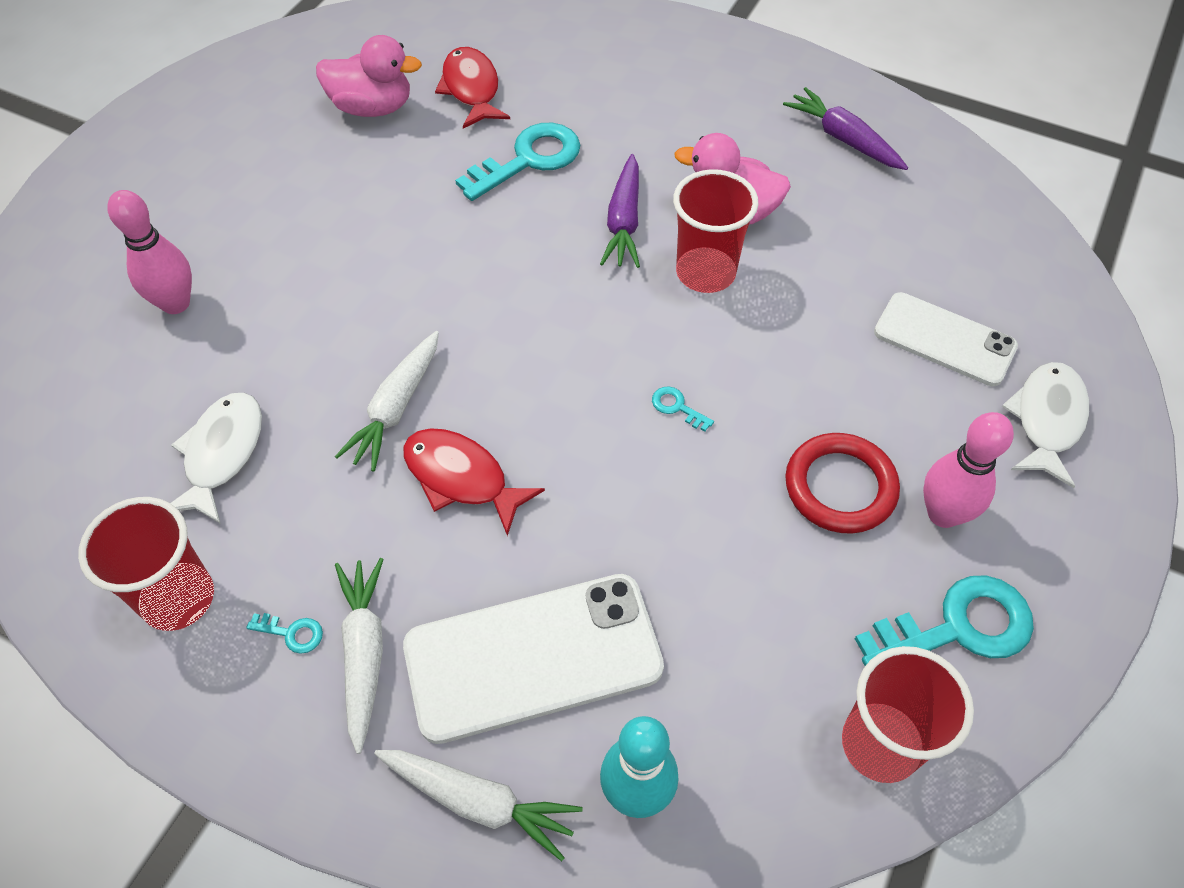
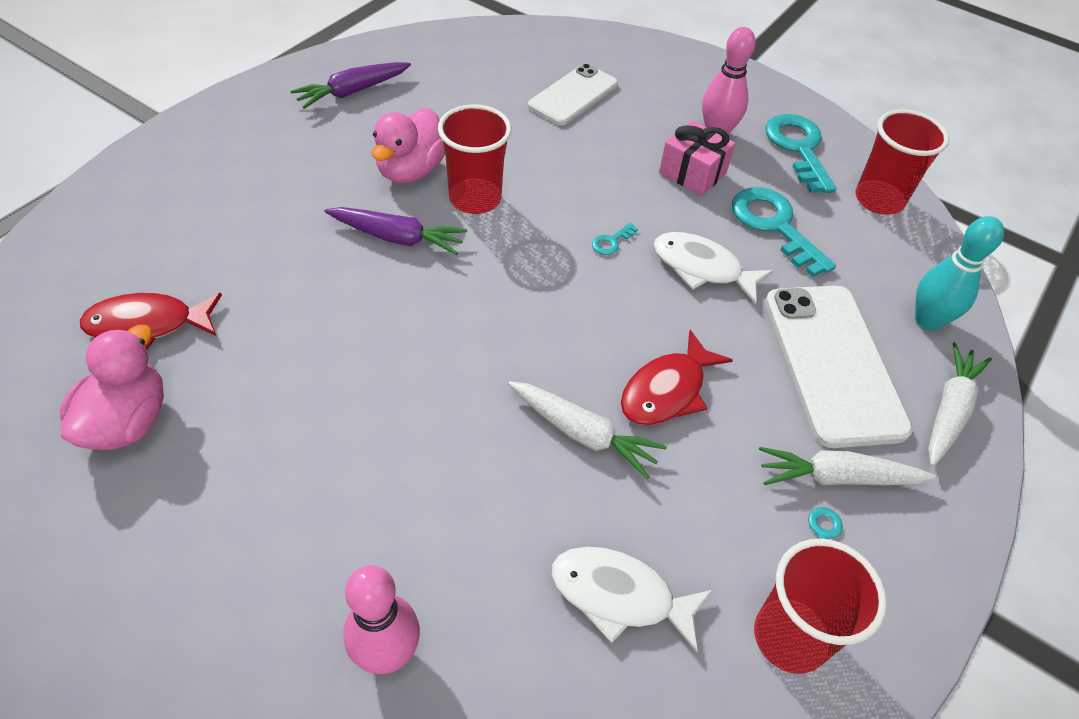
camera: 85 degrees left, 5 degrees down
(529, 160) = (285, 292): turquoise key -> turquoise key (774, 226)
(840, 487) = (692, 173): red ring -> pink gift
(1047, 420) = (648, 72): white fish -> white fish (702, 268)

